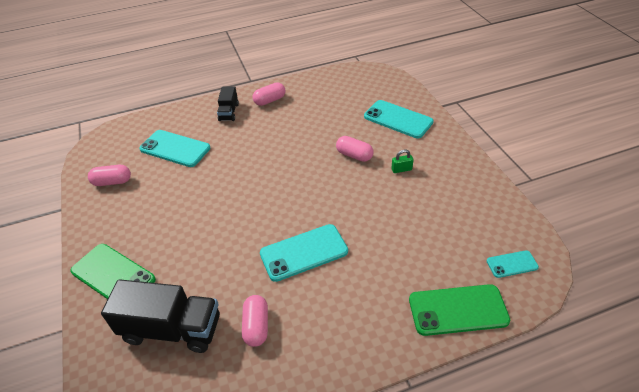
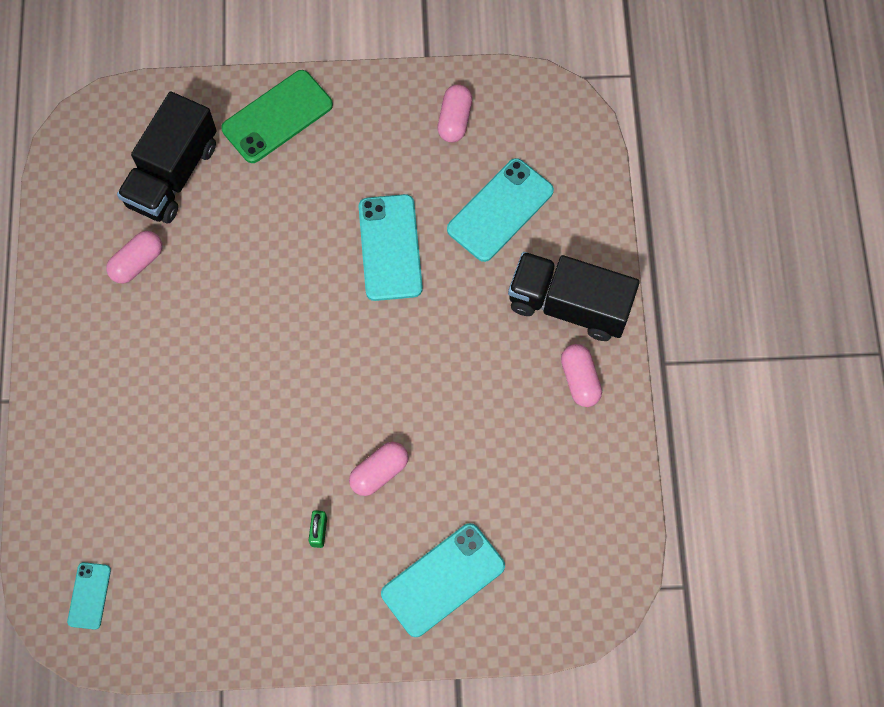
camera: 105 degrees right, 25 degrees up
(229, 112) = (569, 305): black truck -> black truck, size x1.85
(256, 326) = (137, 262): pink capsule -> pink capsule turned 60 degrees counterclockwise
(304, 252) = (219, 342): turquoise phone -> turquoise phone (390, 247)
(458, 310) = (58, 493): green phone -> none

